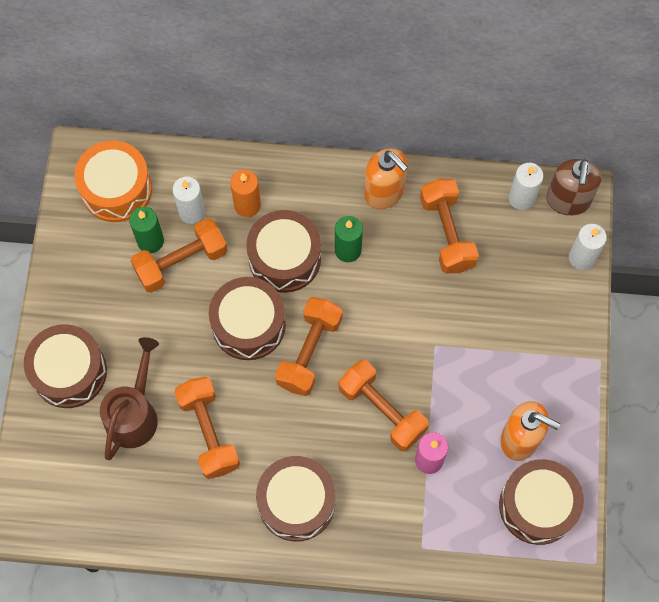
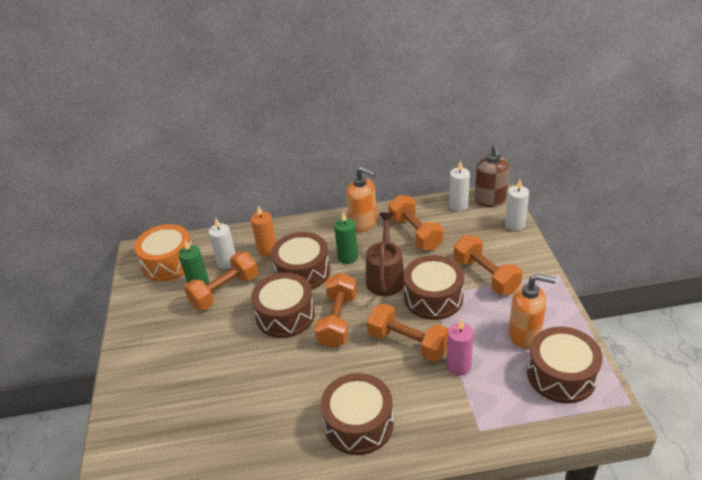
camera: 10 degrees left, 30 degrees down
(69, 372) = (143, 379): brown drum -> brown drum (433, 298)
(134, 413) = (203, 394): brown watering can -> brown watering can (385, 277)
(208, 432) = (269, 392): orange dumbbell -> orange dumbbell (485, 276)

